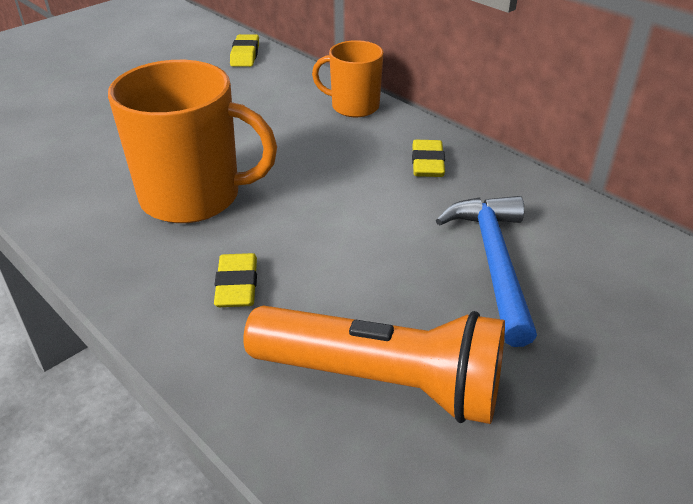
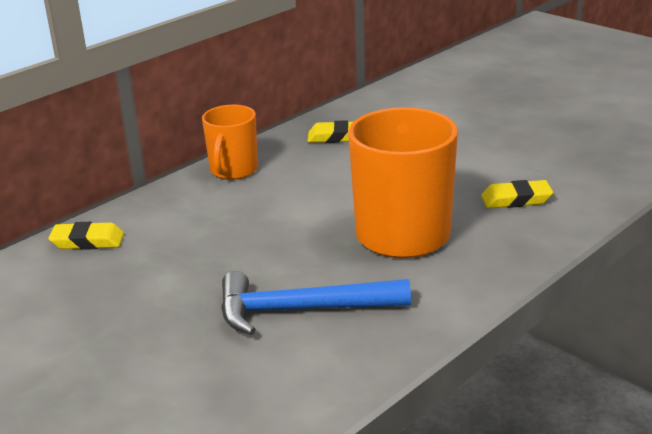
camera: 90 degrees left, 10 degrees down
(382, 381) = (583, 146): orange flashlight -> none
(494, 262) = (459, 116): blue hammer -> blue hammer (301, 310)

